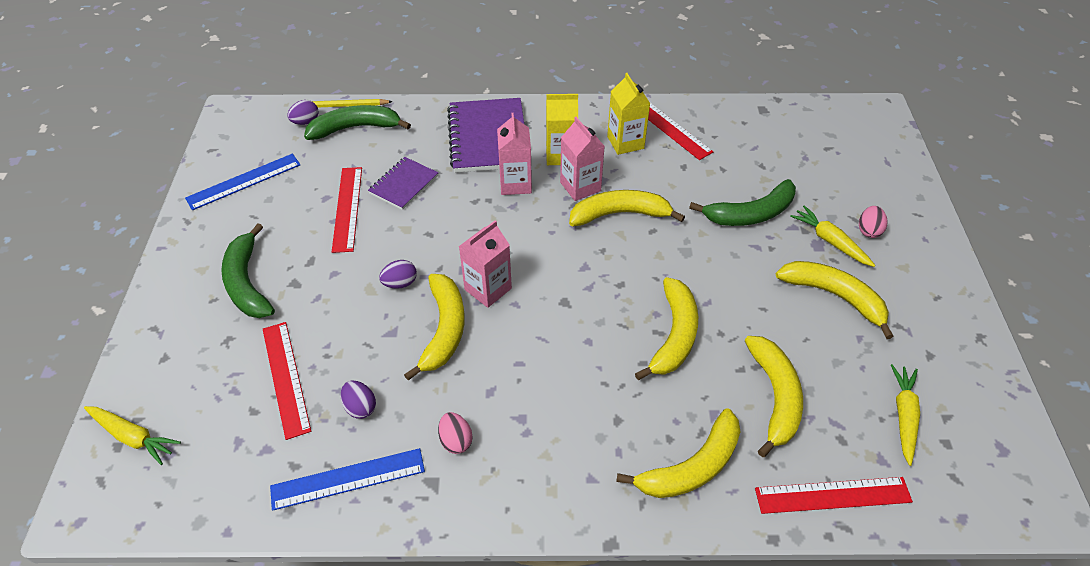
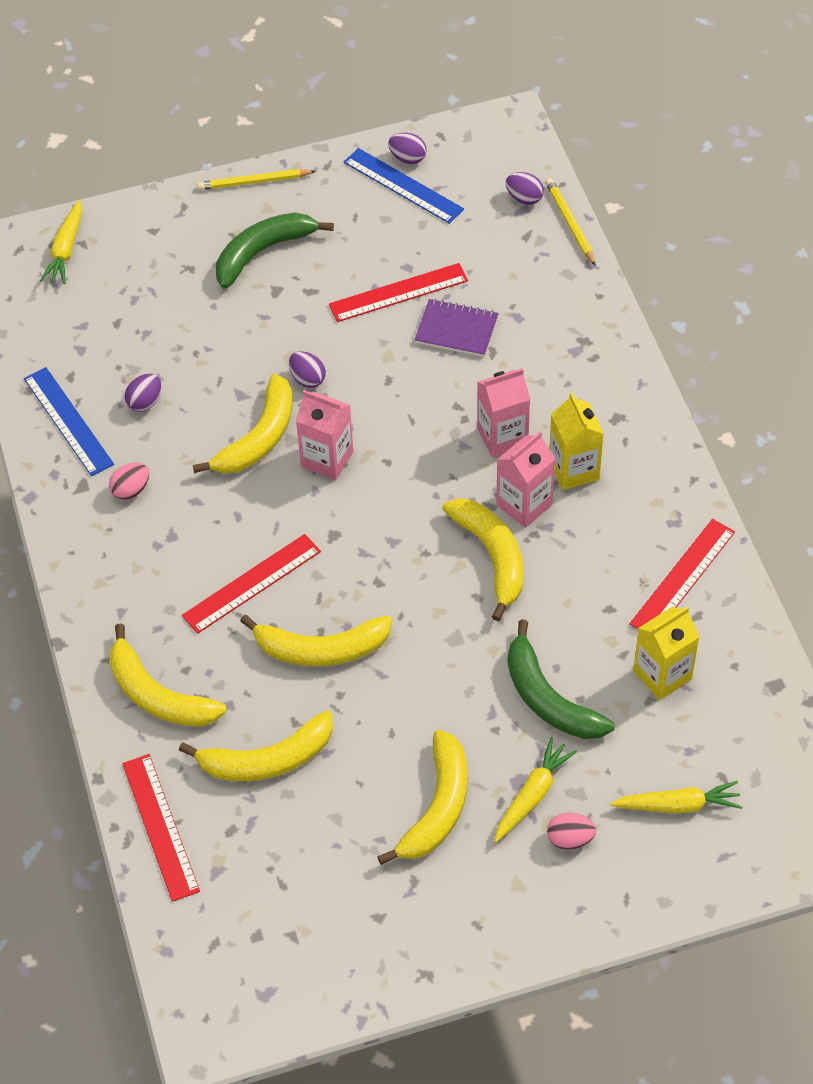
camera: 75 degrees right, 5 degrees up
(166, 271) = (254, 182): none -> yellow pencil
(219, 172) = (408, 158): none -> purple egg
(286, 378) = (159, 332): red ruler -> red ruler (252, 583)
(355, 128) = (534, 249): green banana -> none
(444, 329) = (259, 438): yellow banana -> yellow banana turned 45 degrees counterclockwise
(488, 138) = (574, 385): purple notebook -> none
(625, 142) = (629, 534): yellow carton -> yellow carton (662, 675)
(903, 416) = (280, 891): yellow carrot -> yellow carrot (678, 805)

